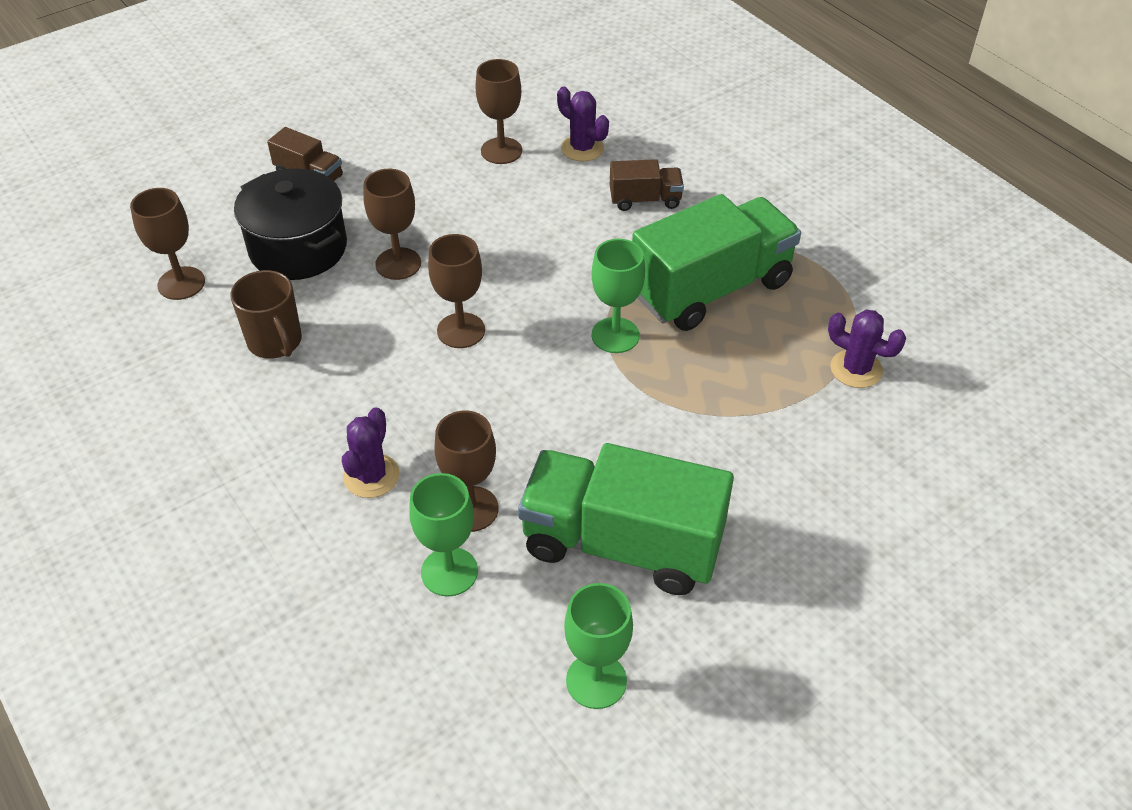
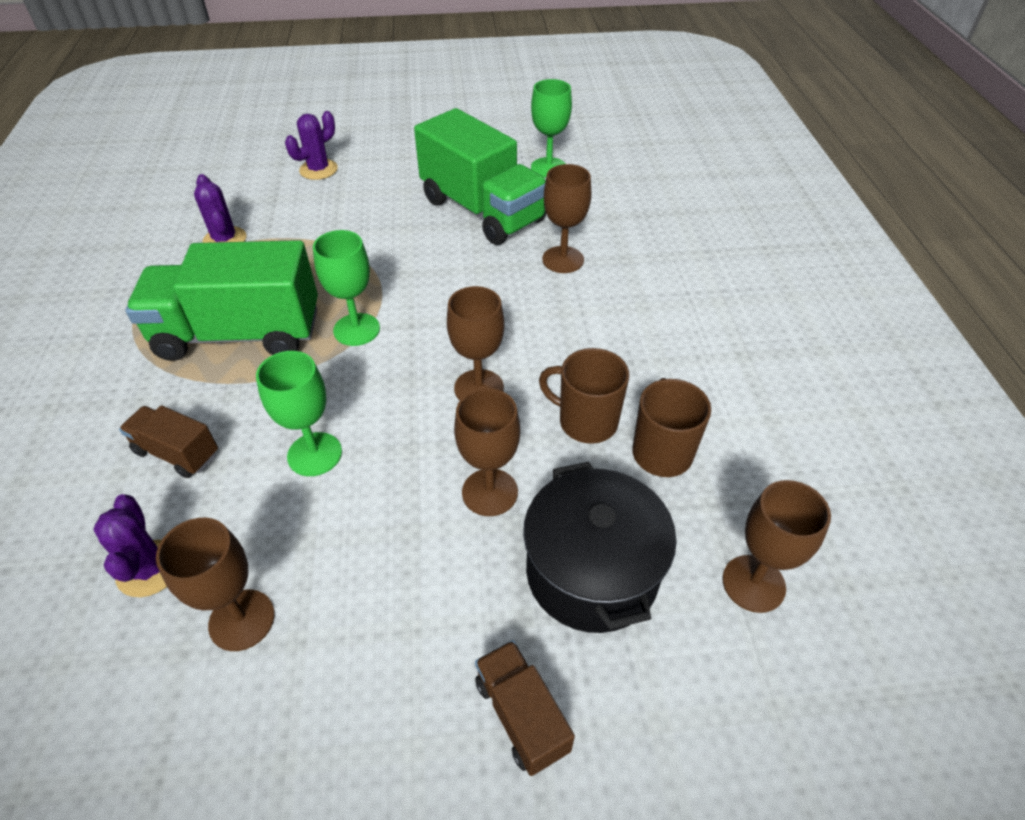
camera: 150 degrees left, 0 degrees up
(351, 341) = (586, 421): none -> brown mug
(371, 476) = (622, 304): purple cactus -> purple cactus (318, 170)
(449, 572) = (599, 234): green goblet -> green goblet (314, 454)

